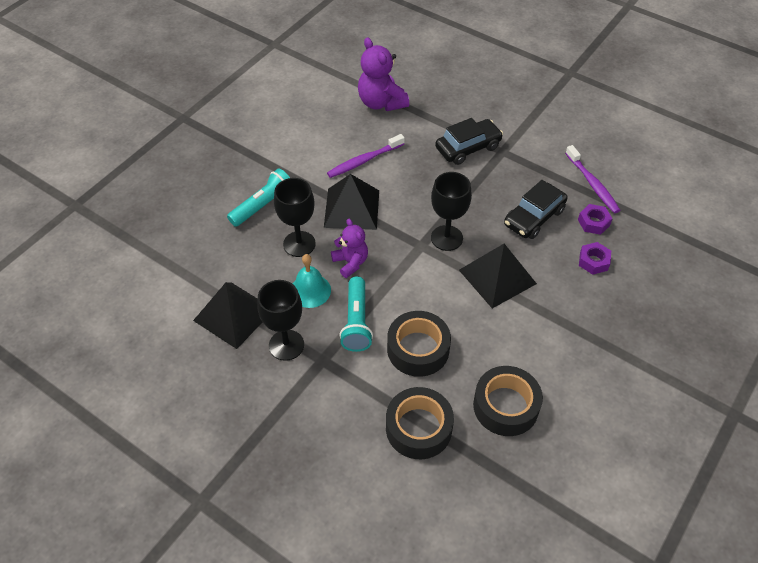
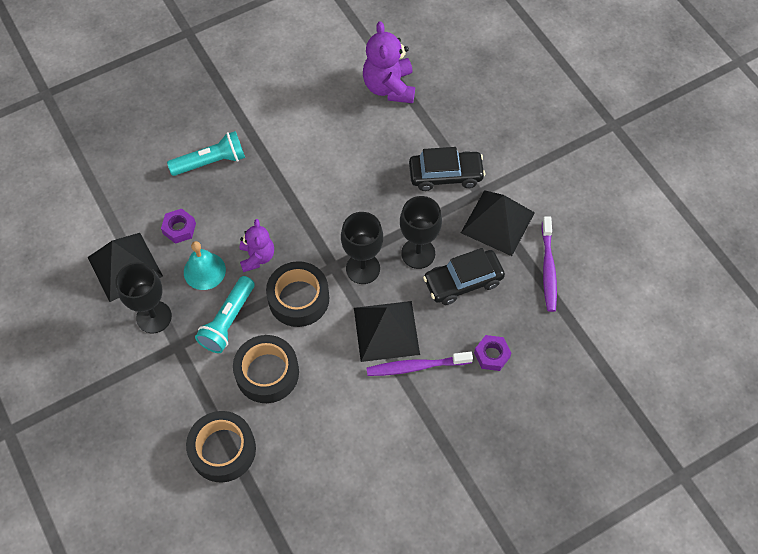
camera: 25 degrees right, 10 degrees up
(299, 244) = (221, 217): black goblet -> black goblet (418, 253)
(351, 208) = (291, 198): black pyramid -> black pyramid (497, 222)
(364, 161) = (333, 149): purple toothbrush -> purple toothbrush (416, 366)
(505, 406) = (312, 465): black tape -> black tape (298, 298)
(593, 222) = (520, 312): purple nut -> purple nut (179, 228)

